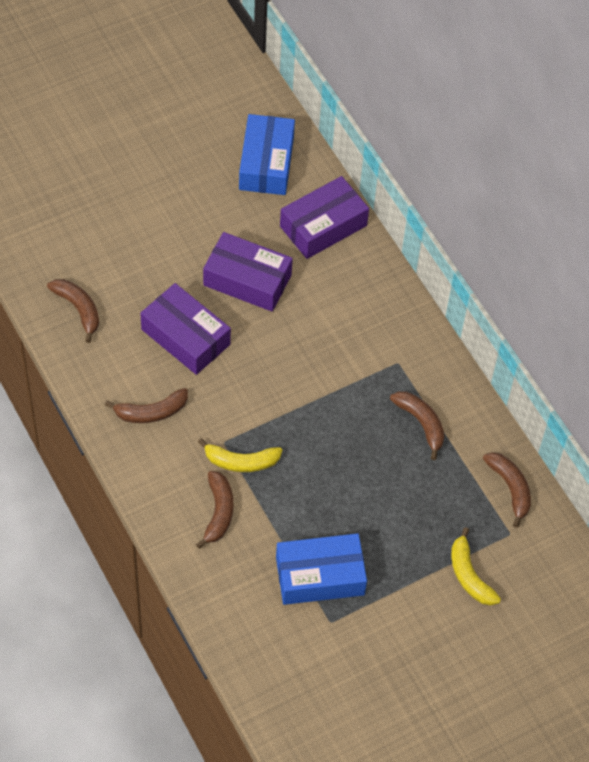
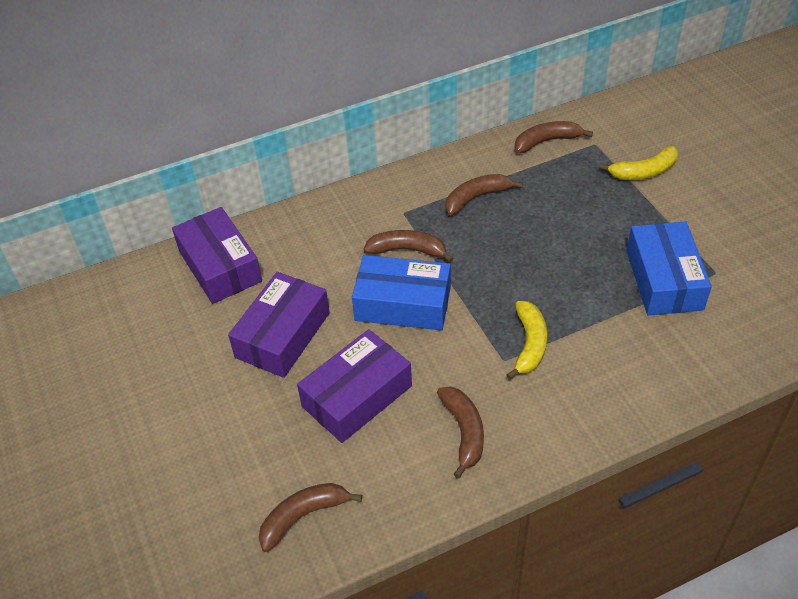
camera: 80 degrees left, 10 degrees down
(218, 512) = (597, 366): brown banana -> brown banana (407, 250)
(266, 163) = (119, 314): blue box -> blue box (403, 304)

